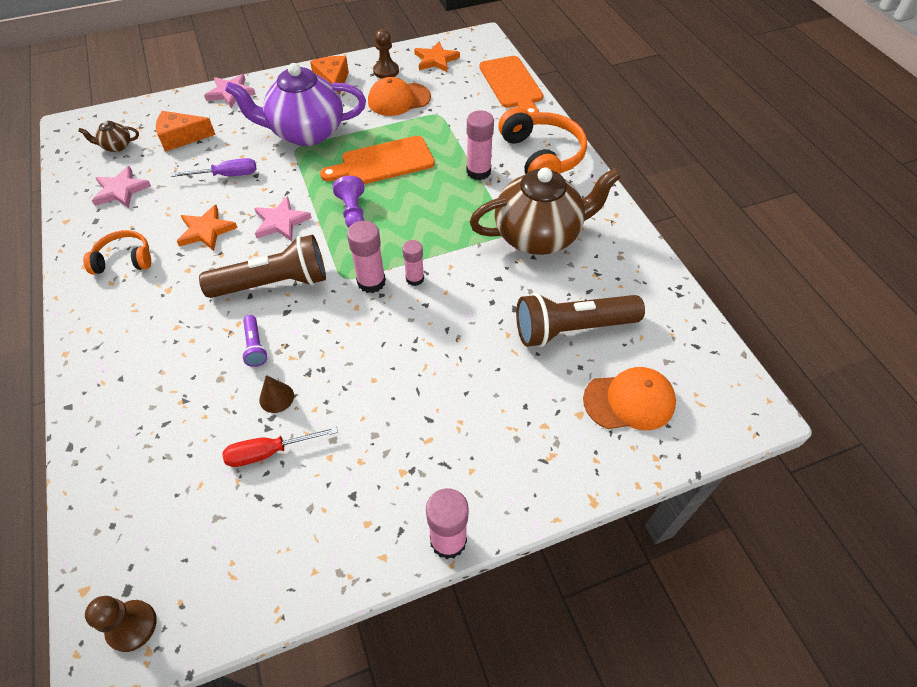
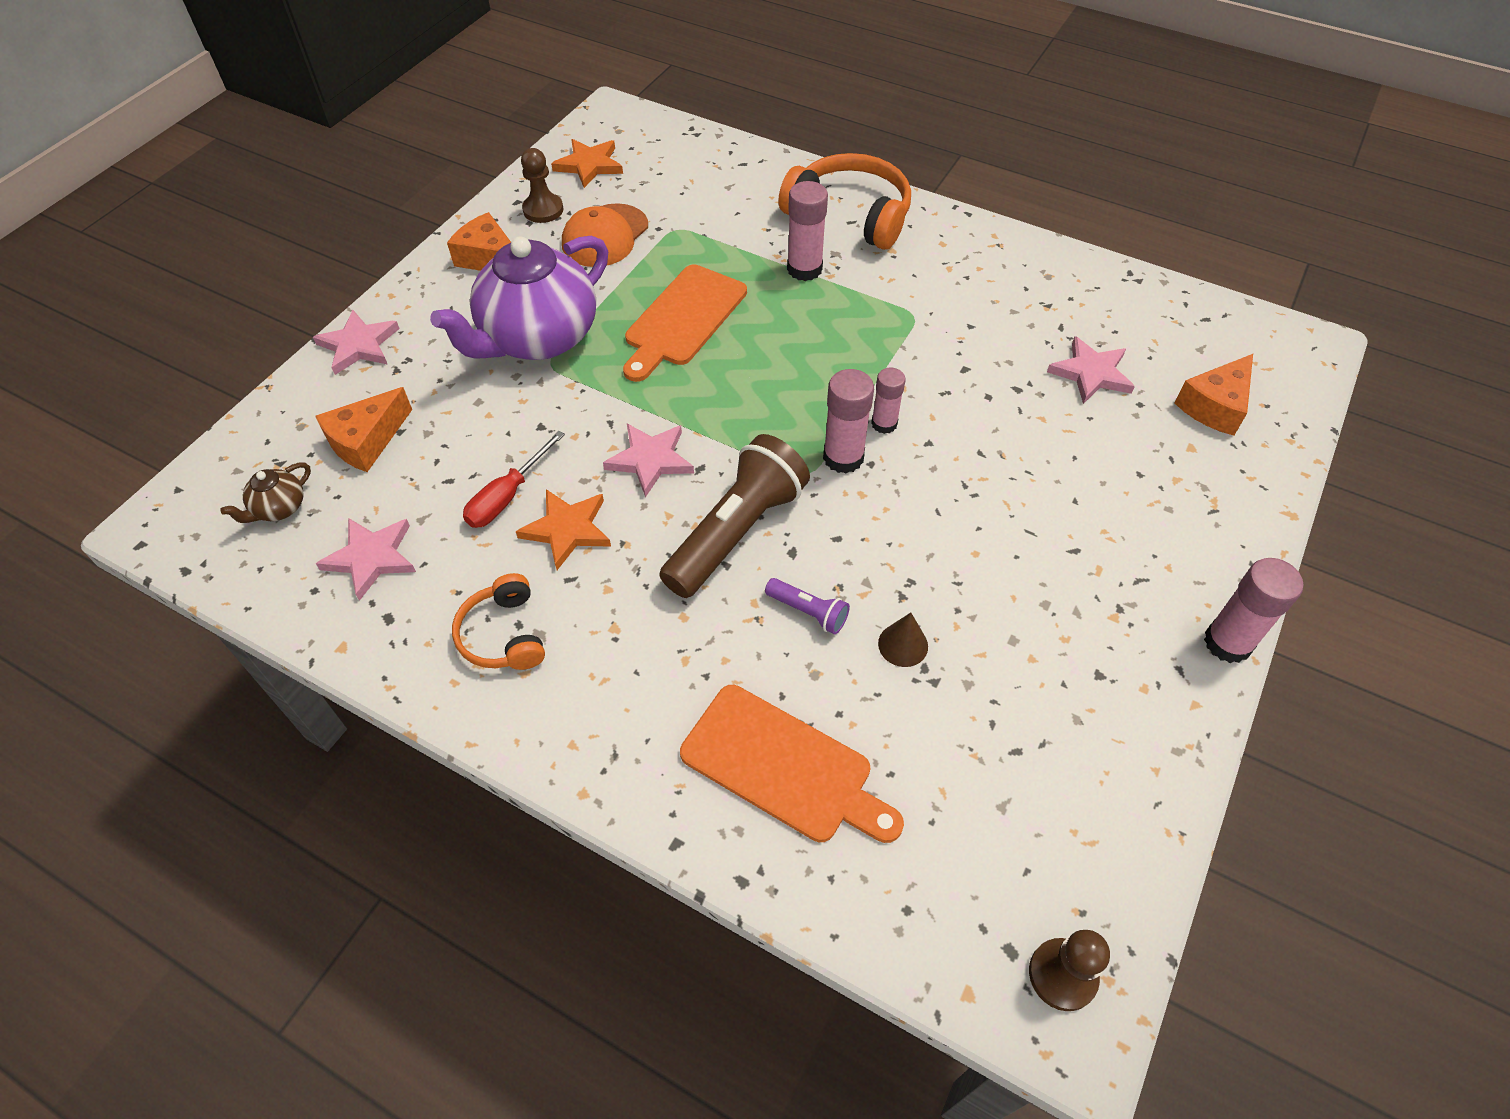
camera: 40 degrees left, 0 degrees up
(124, 260) = (503, 635): orange headphones -> orange headphones turned 60 degrees counterclockwise
(227, 175) = (502, 449): purple screwdriver -> none
(269, 452) = (969, 702): red screwdriver -> red screwdriver (507, 496)
(353, 212) = (722, 396): purple pawn -> none
(512, 85) = (718, 151): orange cutting board -> orange cutting board (783, 767)
(538, 235) = (949, 301): brown teapot -> none
(572, 329) = (1091, 373): brown flashlight -> pink star
(629, 401) = (1215, 406): orange cap -> orange cheese

